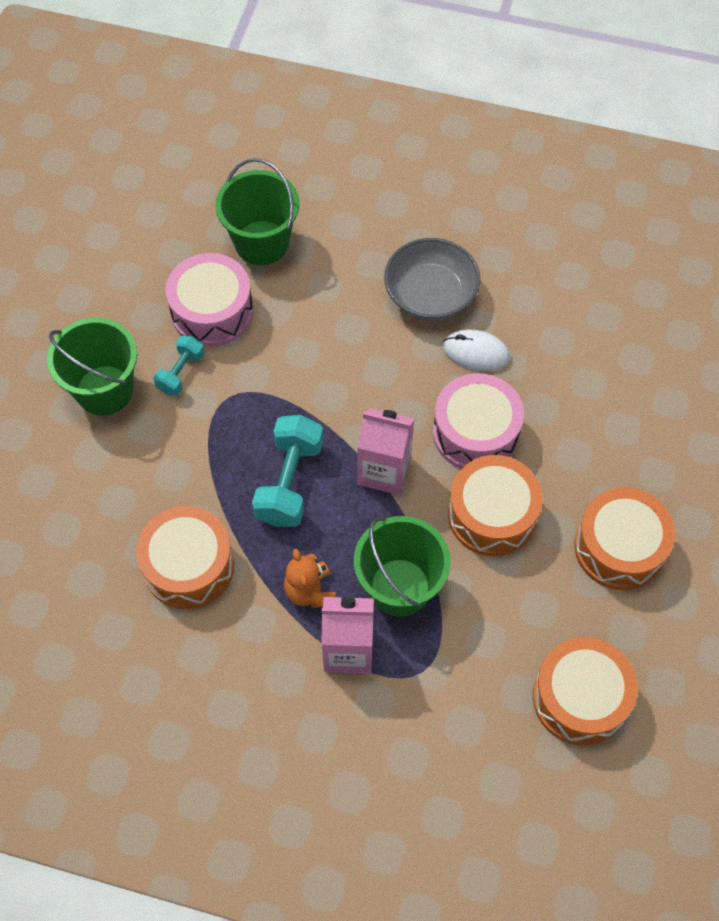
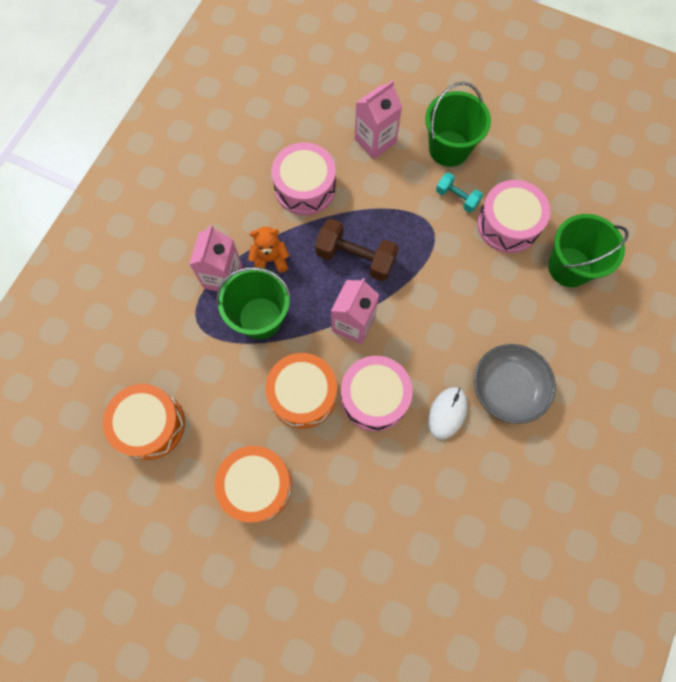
camera: 100 degrees right, 10 degrees up
(101, 485) = (375, 141): none -> pink carton
(188, 566) = (305, 187): orange drum -> pink drum
(289, 482) = (356, 258): turquoise dumbbell -> brown dumbbell

